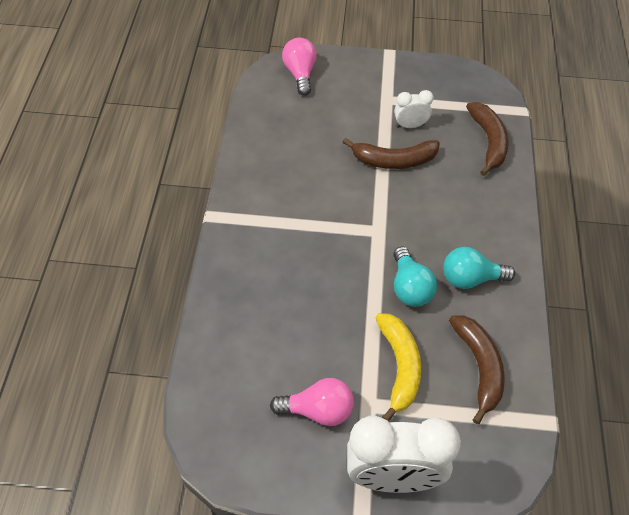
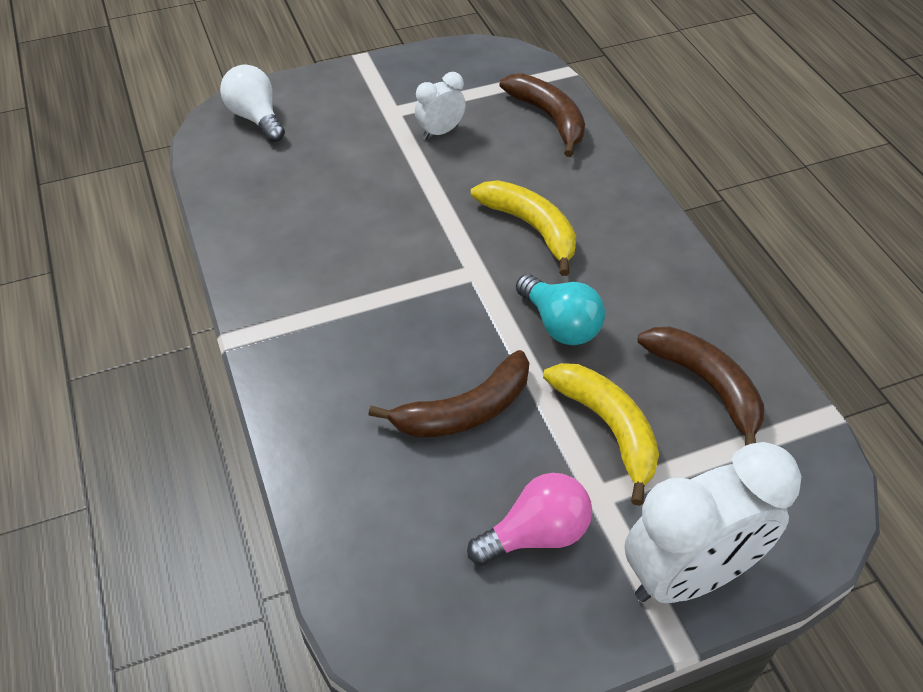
camera: 25 degrees left, 5 degrees down
(300, 74) = (256, 118): pink light bulb -> white light bulb
(394, 160) = (445, 179): brown banana -> brown banana (465, 411)
(430, 215) = (531, 227): none -> yellow banana
(470, 278) = (628, 283): turquoise light bulb -> none

